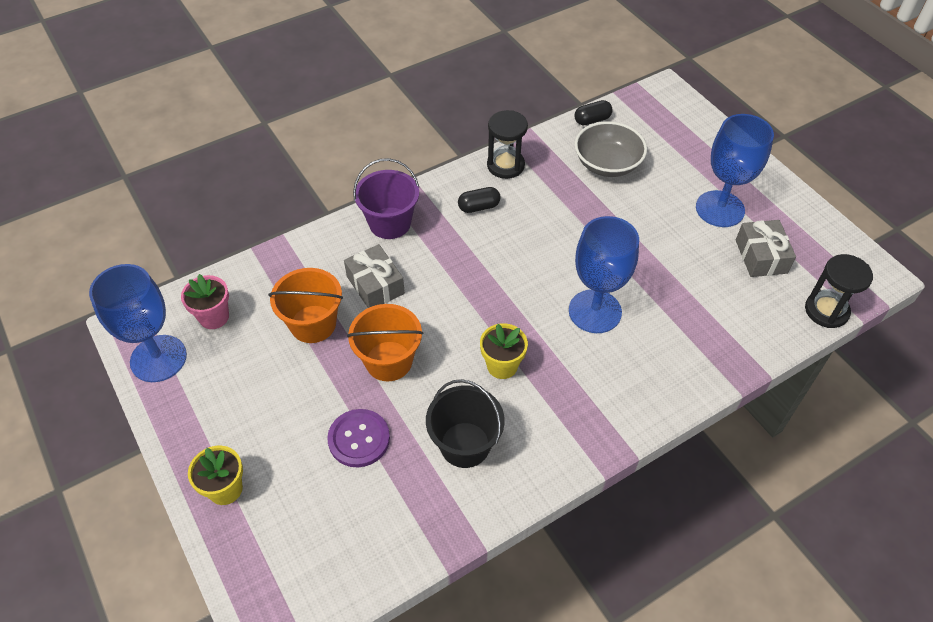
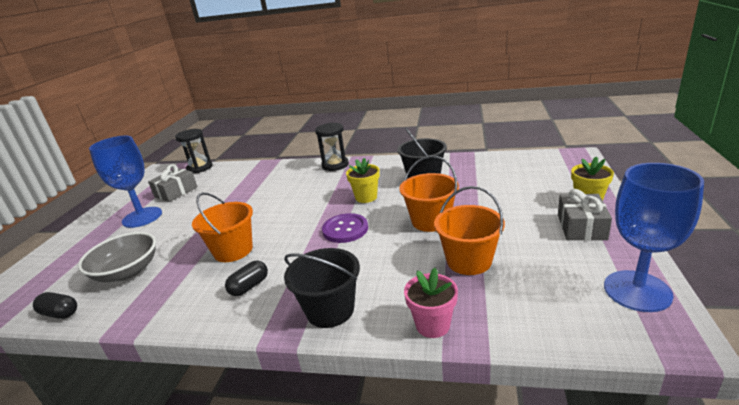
camera: 135 degrees left, 25 degrees down
(214, 317) = (564, 303): pink flower pot -> pink flower pot (432, 325)
(359, 439) = (482, 196): purple button -> purple button (345, 229)
(375, 285) = (395, 266): grey gift -> grey gift (581, 227)
(390, 223) = (330, 310): purple bucket -> black bucket
(479, 207) = (249, 286): black capsule -> black capsule turned 75 degrees counterclockwise
(505, 165) = (178, 311): black hourglass -> black hourglass (335, 165)
(547, 226) = (233, 250): none -> orange bucket
(595, 311) = (285, 201): blue goblet -> none

